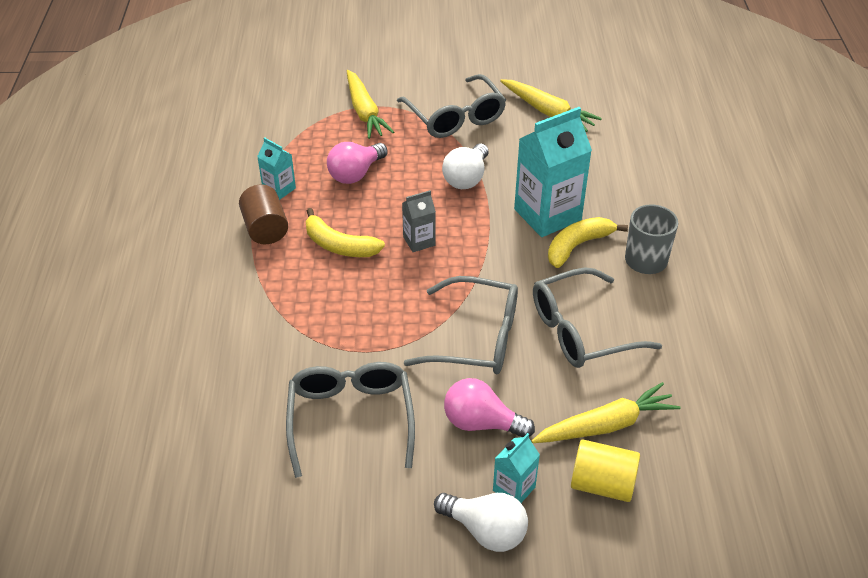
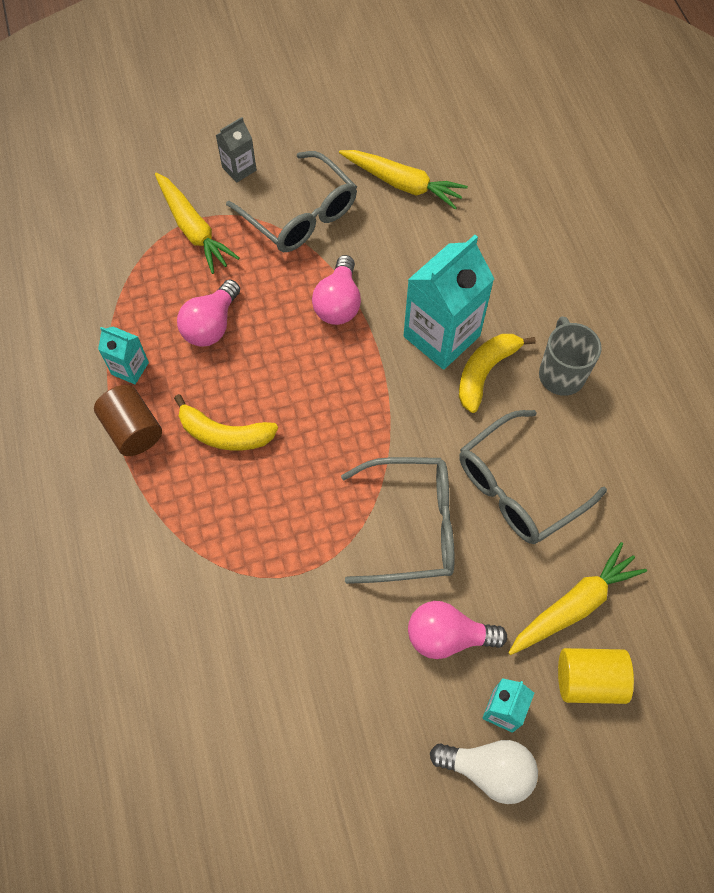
camera: 15 degrees left, 20 degrees up
(351, 419) = (309, 668): grey glasses -> none
(419, 241) = (312, 407): grey carton -> grey carton (239, 169)
(466, 178) = (338, 303): white light bulb -> pink light bulb

